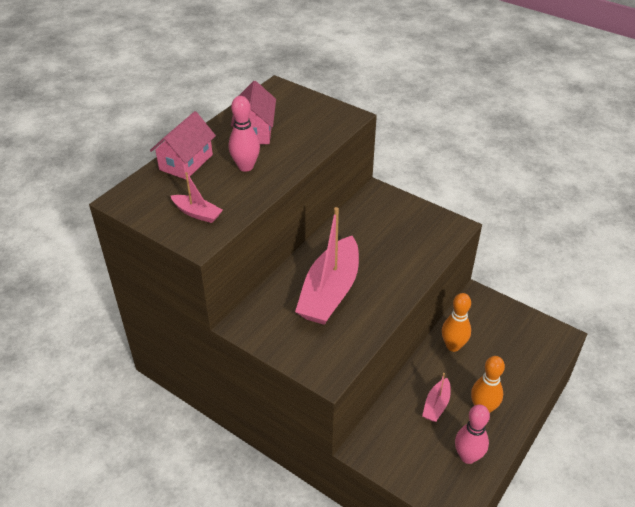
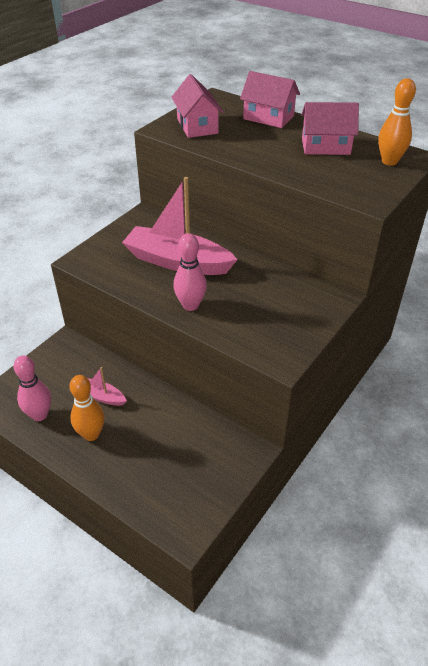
camera: 90 degrees right, 0 degrees up
(197, 213) = (197, 126): pink boat -> pink house
(246, 167) = (265, 144): pink bowling pin -> pink bowling pin (190, 305)
(453, 346) = (176, 418): orange bowling pin -> orange bowling pin (389, 161)

